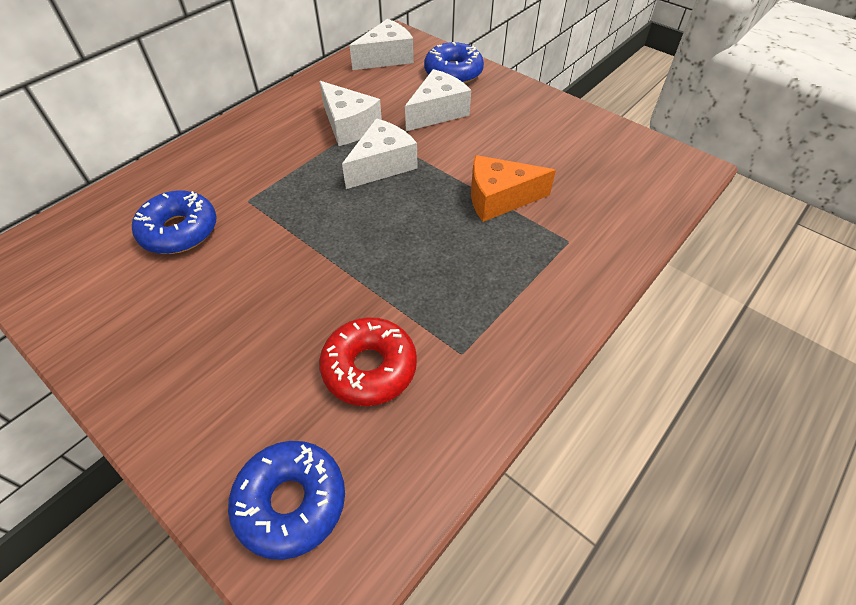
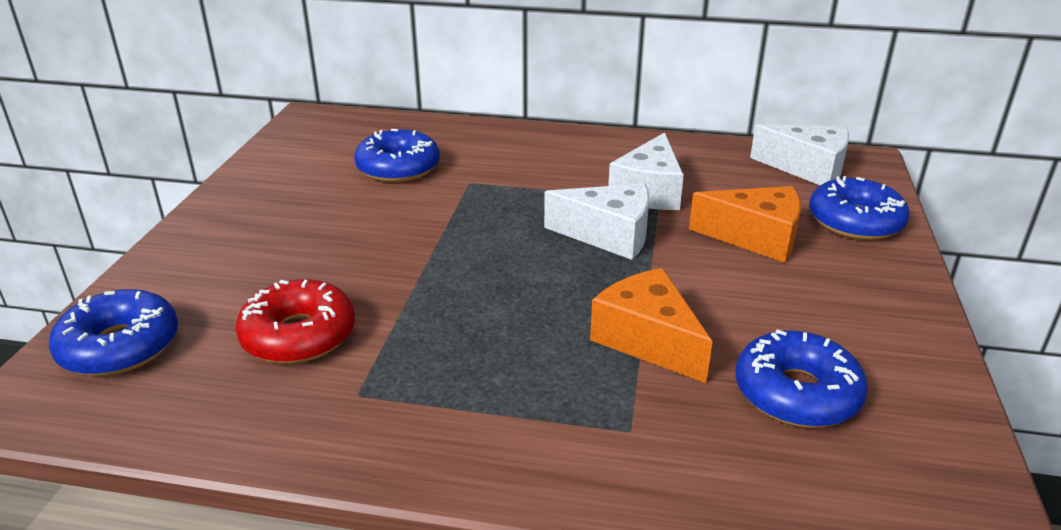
camera: 60 degrees right, 20 degrees down
(437, 112) = (756, 238): white cheese -> orange cheese
(576, 169) = (796, 393): none -> blue donut

